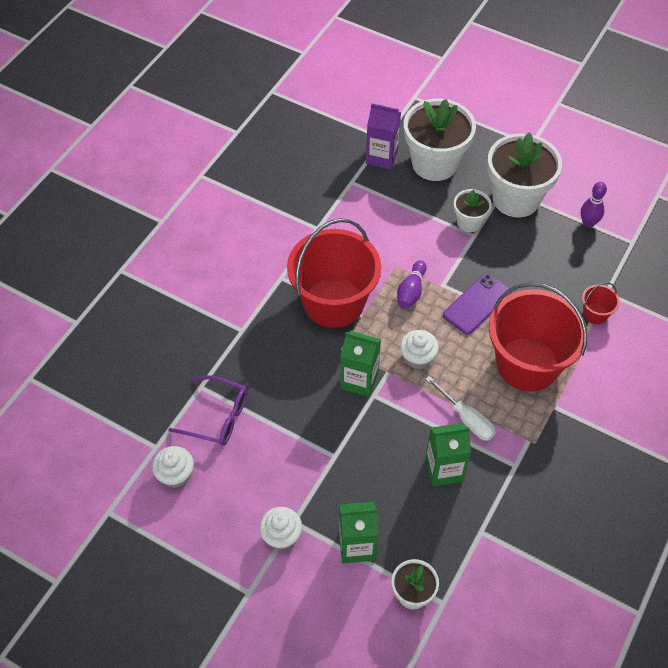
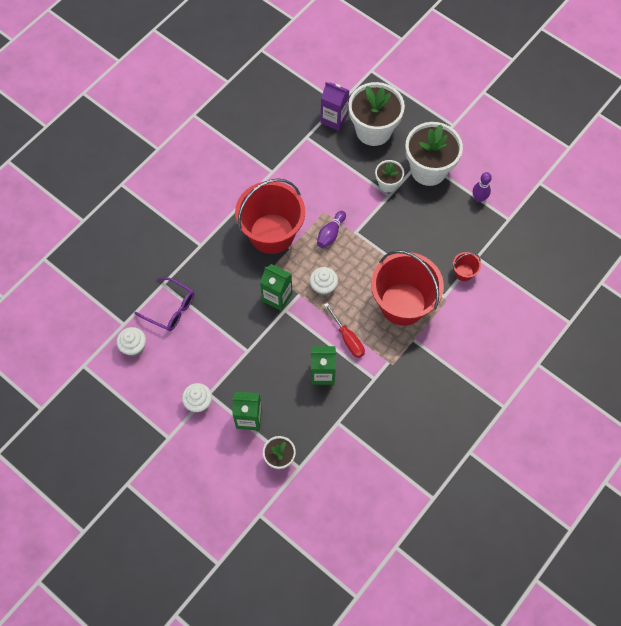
camera: 10 degrees right, 10 degrees up
(466, 419) = (347, 338): white screwdriver -> red screwdriver
(477, 304) = (377, 251): purple phone -> none

